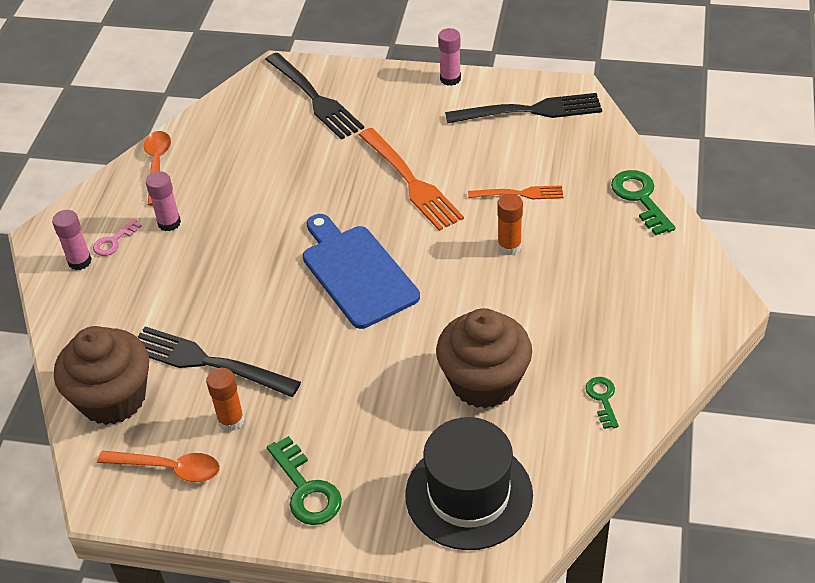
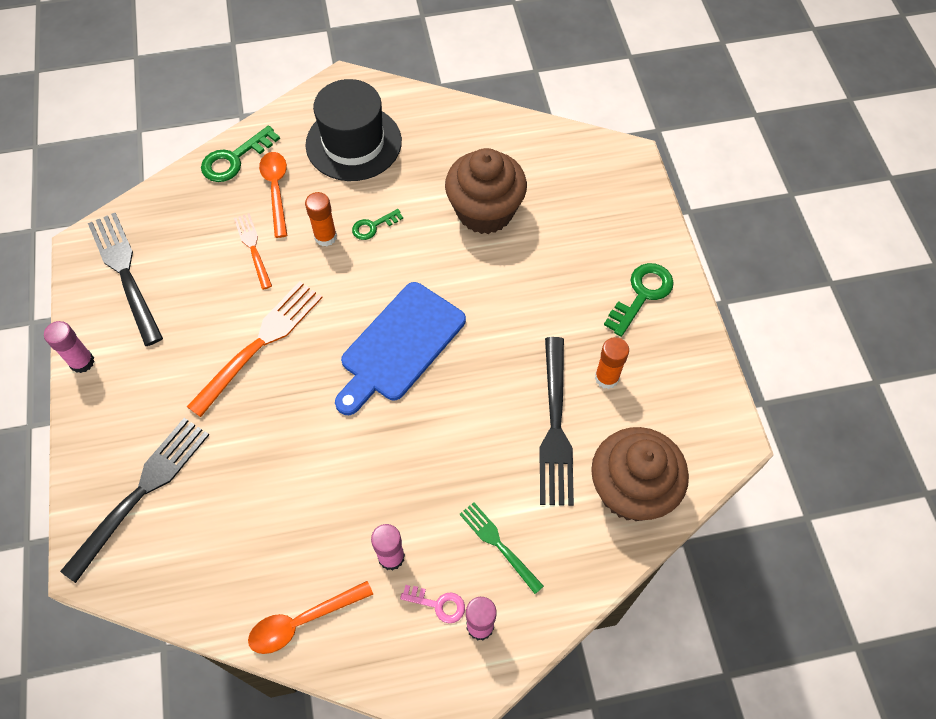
camera: 115 degrees left, 15 degrees up
(132, 290) = (498, 544): none -> green fork
(168, 468) = (676, 404): orange spoon -> orange spoon (276, 190)
(469, 494) = (592, 190): black hat -> black hat (353, 143)
(602, 399) = (468, 135): green key -> green key (373, 226)

